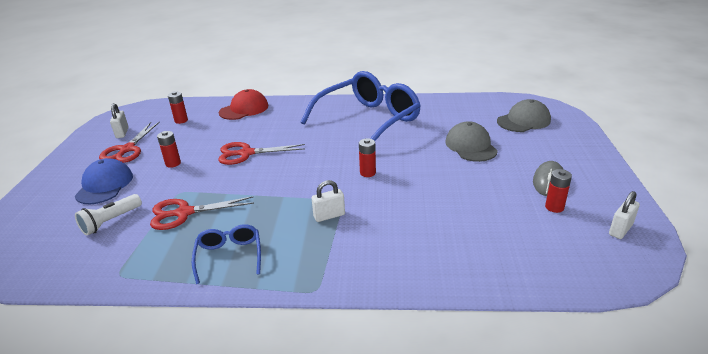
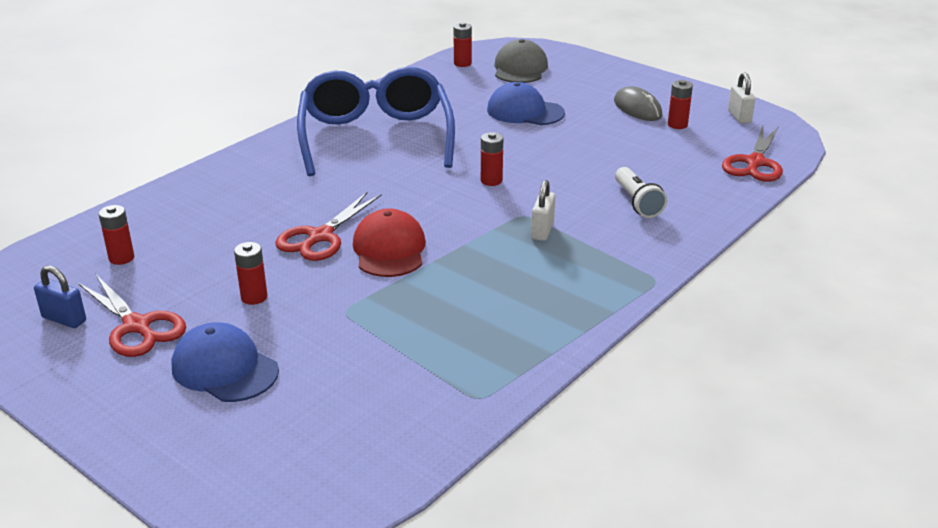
camera: 55 degrees left, 0 degrees up
(110, 221) = (341, 381): white flashlight -> white flashlight (637, 202)
(122, 133) = (64, 319): white padlock -> blue padlock
(184, 213) = (403, 319): red scissors -> red scissors (754, 163)
(229, 256) = (538, 312): blue glasses -> none
(244, 109) = (183, 201): red cap -> red cap (389, 249)
(470, 146) = (525, 111): grey cap -> blue cap
(495, 103) = (462, 63): none -> red battery

